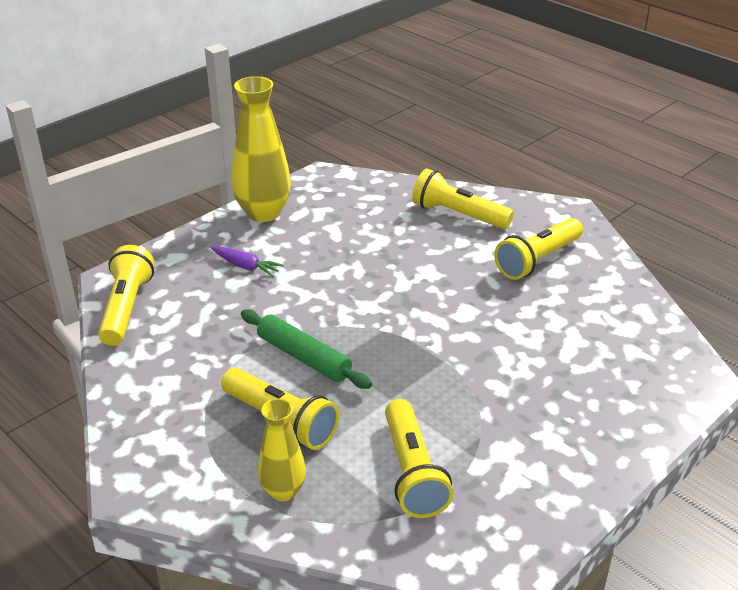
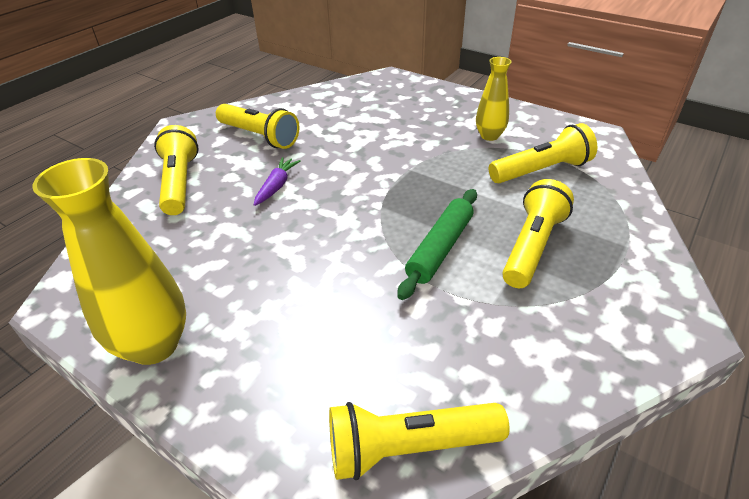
camera: 100 degrees left, 5 degrees up
(246, 266) = (288, 332): purple carrot -> purple carrot (277, 186)
(283, 491) = (608, 229): yellow vase -> yellow vase (489, 136)
(458, 215) = (180, 183): yellow flashlight -> yellow flashlight turned 150 degrees clockwise

